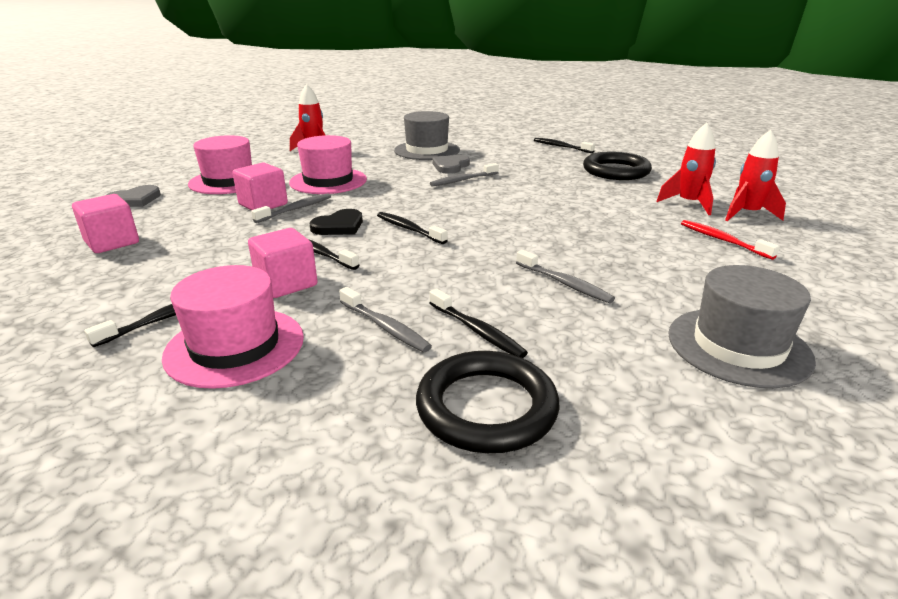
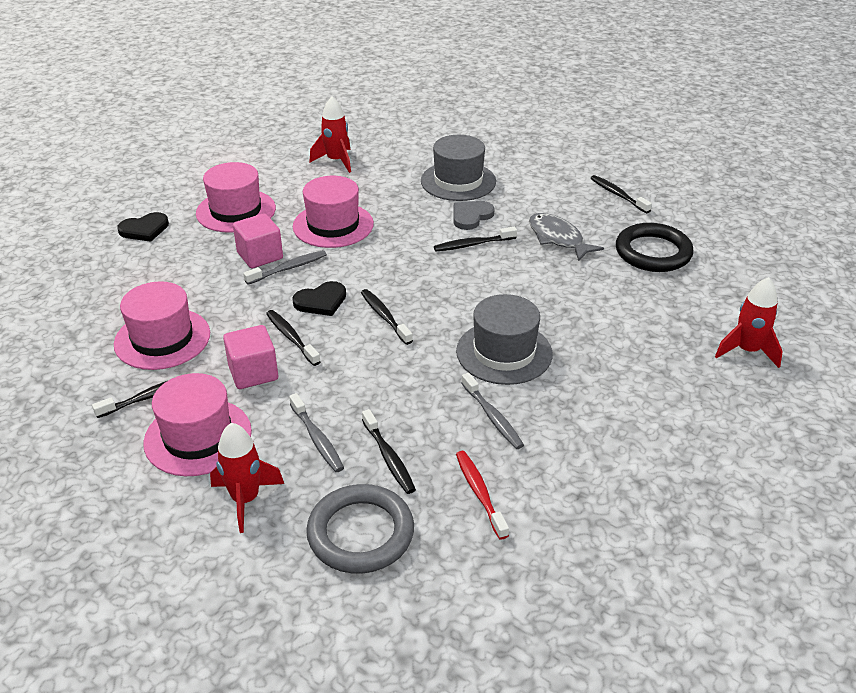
camera: 15 degrees right, 10 degrees up
(112, 242) = (119, 292): pink cube -> none
(135, 200) = (144, 229): grey heart -> black heart
(169, 270) = (162, 339): none -> pink hat
(463, 180) = (473, 244): grey toothbrush -> black toothbrush
(486, 407) = (360, 533): black ring -> grey ring
(533, 171) = (558, 238): none -> grey fish
(688, 204) = (695, 324): red rocket -> red rocket (245, 499)
(722, 240) = (687, 386): red toothbrush -> red toothbrush (479, 493)
(738, 346) = (597, 517): grey hat -> grey hat (504, 352)

